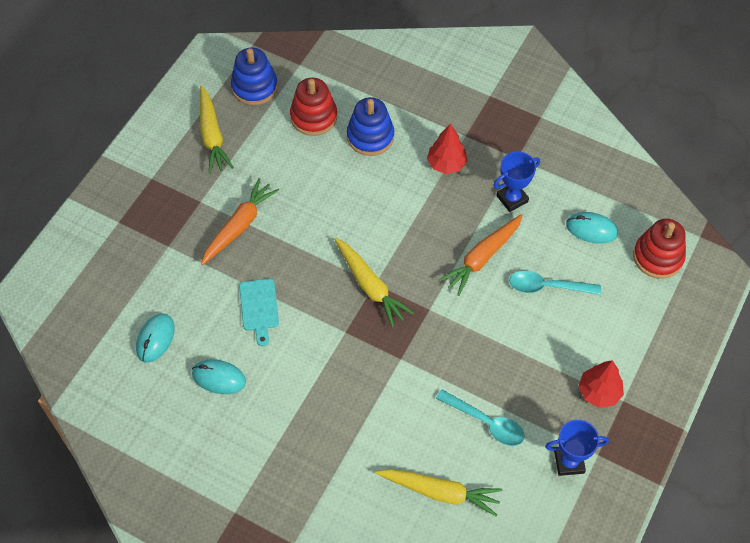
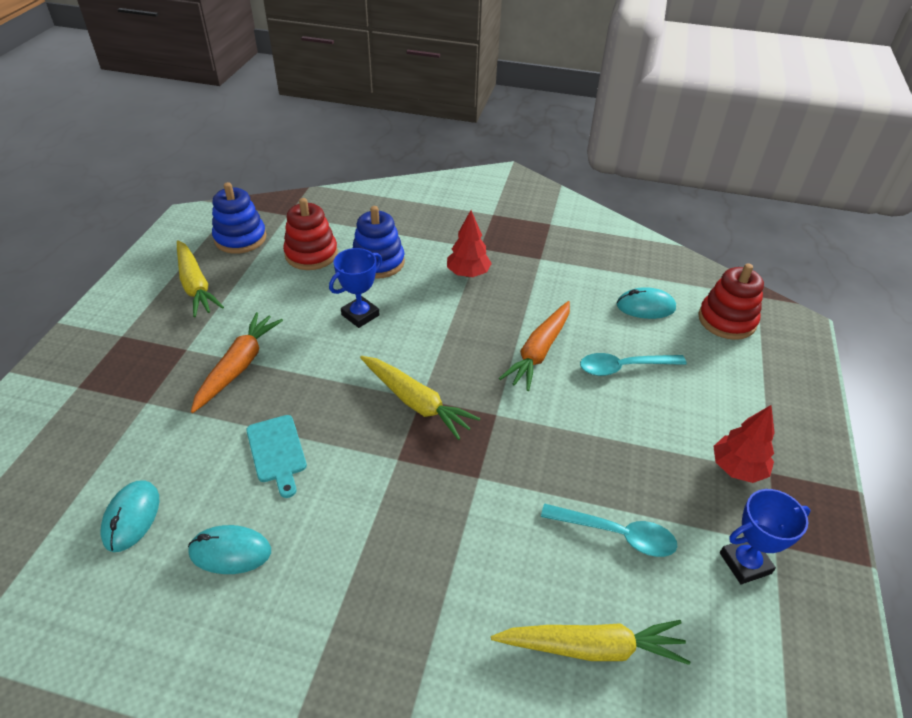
camera: 15 degrees left, 15 degrees down
(512, 199) = (549, 293): blue trophy -> blue trophy (360, 315)

